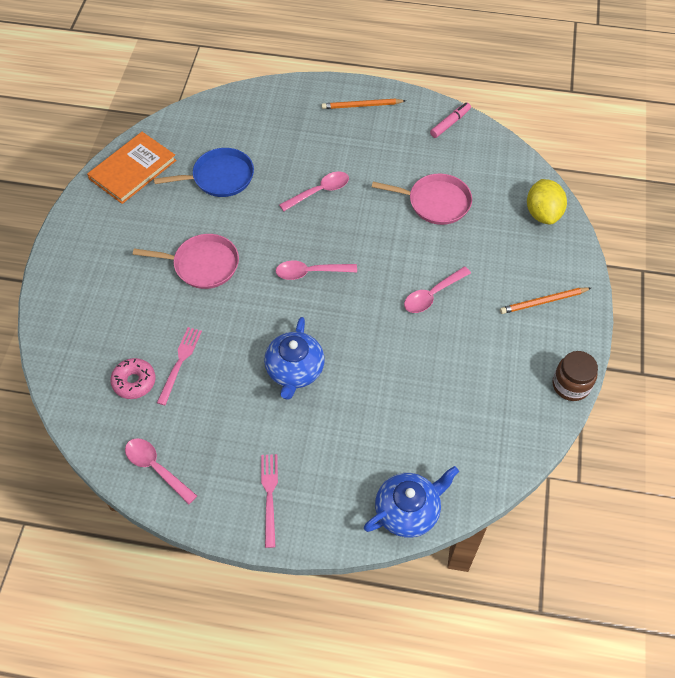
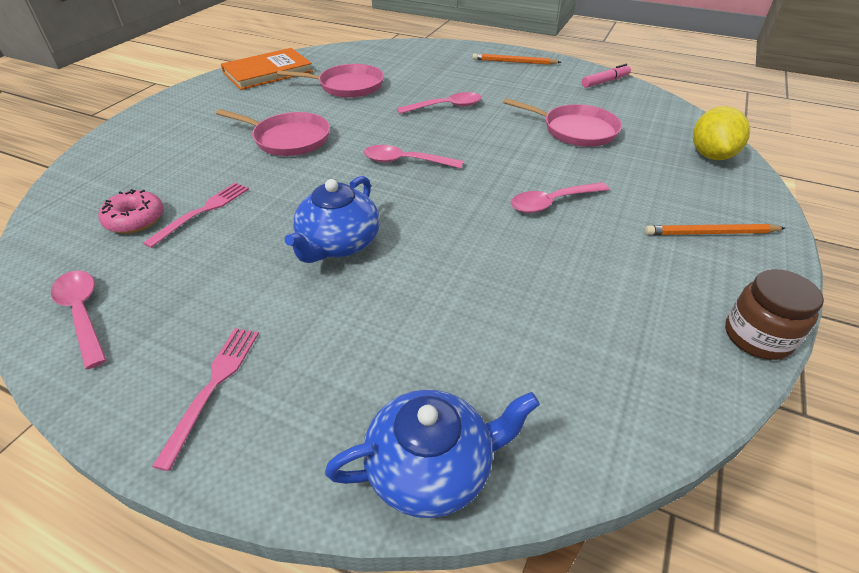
camera: 15 degrees right, 15 degrees down
(219, 177) = (347, 86): blue pan -> pink pan

